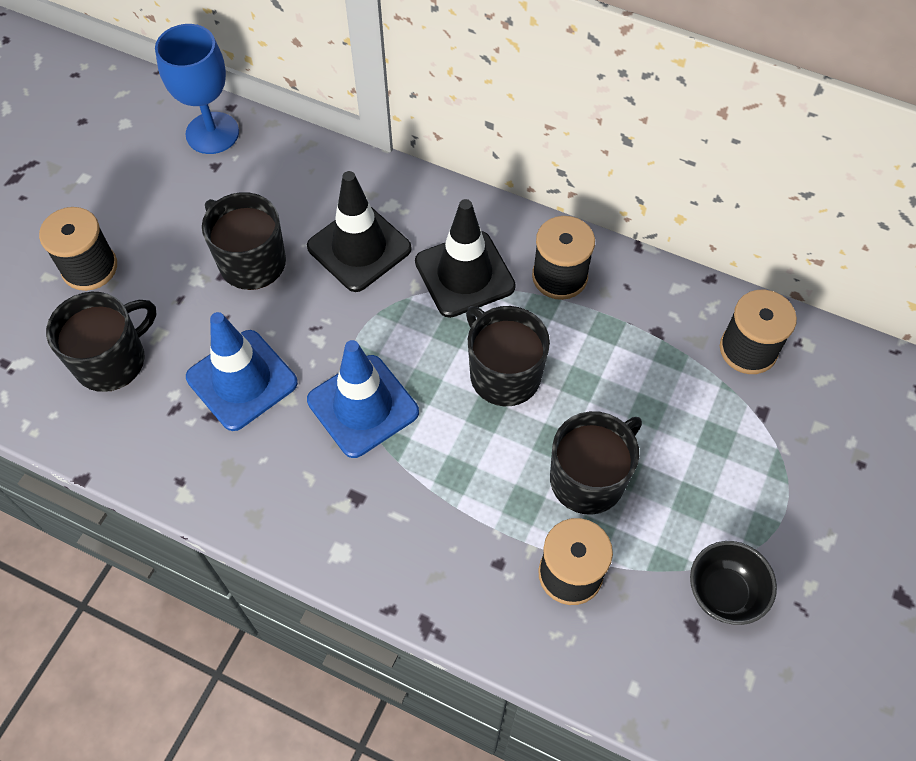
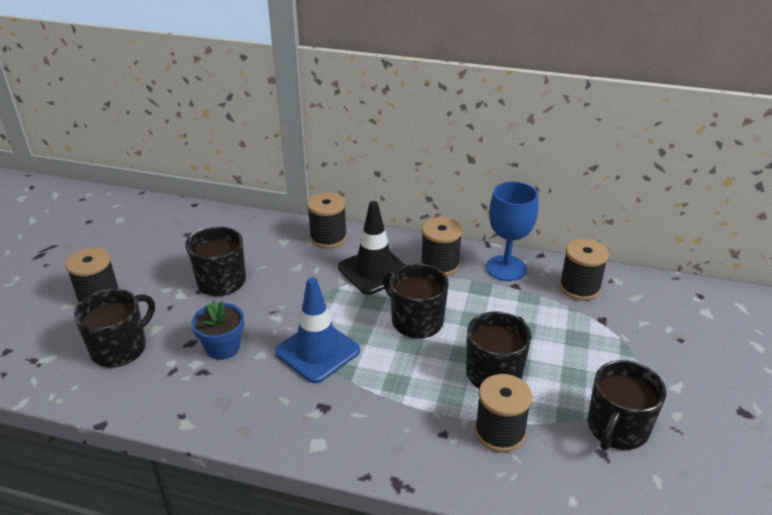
camera: 10 degrees left, 25 degrees down
(212, 133) = (183, 218): blue goblet -> blue goblet (506, 268)
(242, 380) = (223, 347): blue traffic cone -> blue flower pot
(359, 248) = (297, 265): black traffic cone -> none
(411, 201) = (328, 238): none -> black spool
(724, 593) = (617, 428): black bowl -> black mug

